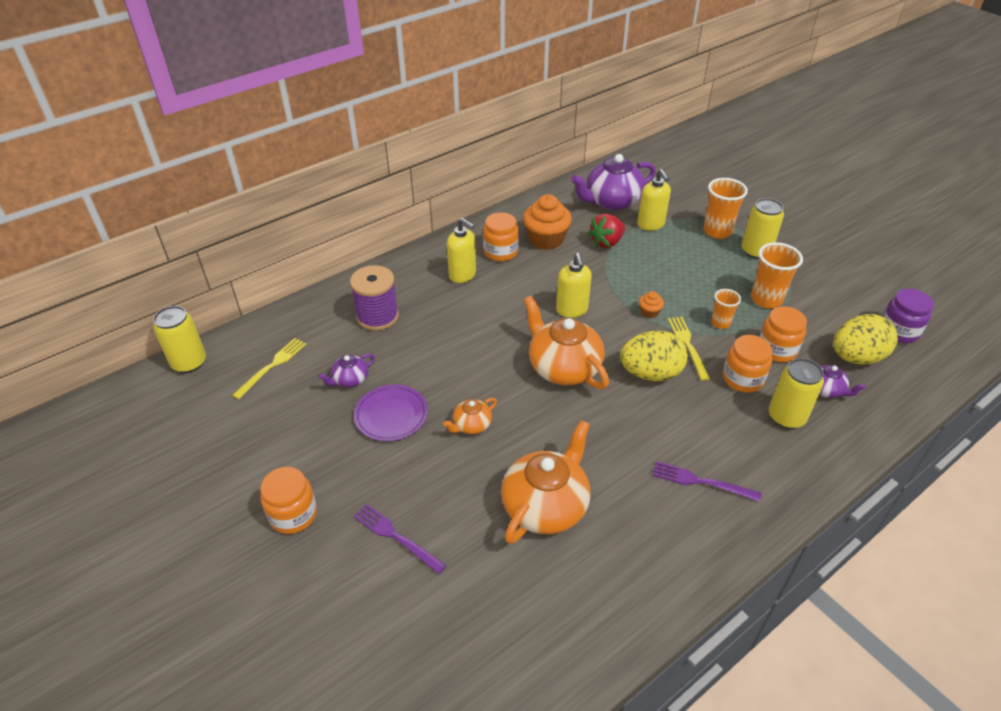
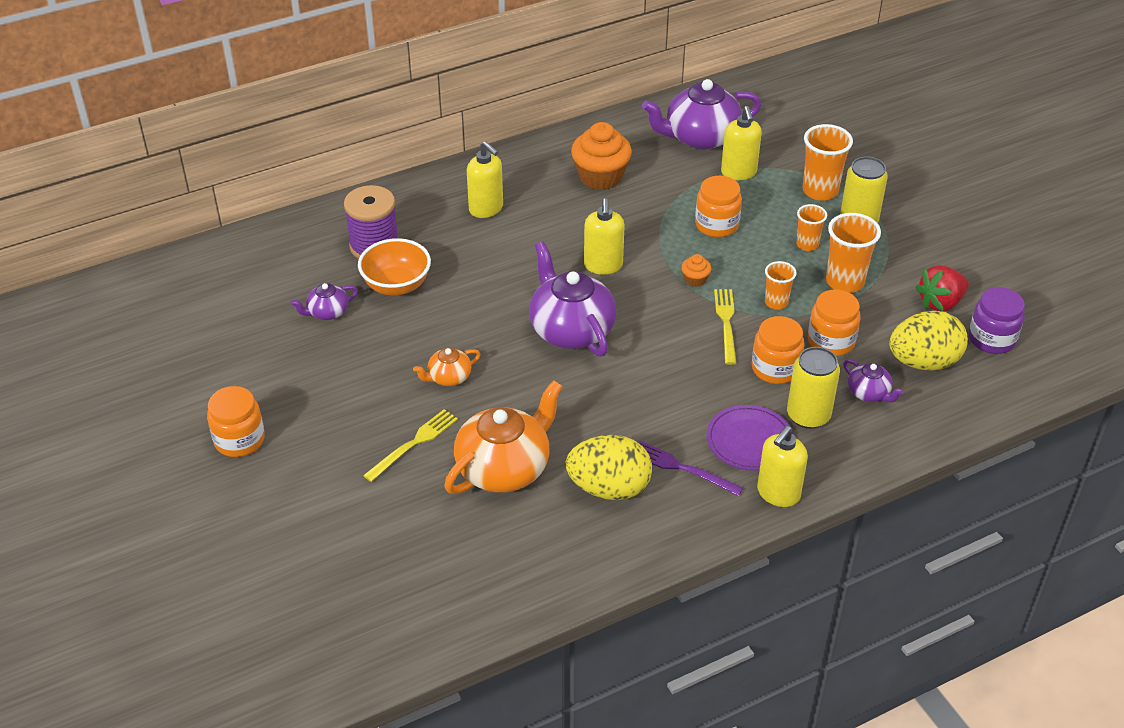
camera: 10 degrees right, 0 degrees up
(189, 362) = (156, 271): yellow can -> none
(272, 366) = (245, 287): yellow fork -> yellow fork (413, 444)
(391, 415) = (364, 355): purple plate -> purple plate (749, 440)
(396, 537) = (340, 475): purple fork -> none
(405, 348) = (396, 285): none -> orange bowl
(500, 252) = (540, 186): orange jar -> orange jar (716, 225)
(563, 367) = (571, 329): orange teapot -> purple teapot
(606, 242) = (674, 189): red strawberry -> red strawberry (940, 303)
(650, 373) = (669, 349): yellow egg -> yellow egg (609, 488)
(725, 273) = (807, 244): none -> orange cup
(792, 493) = (778, 493): none -> yellow soap dispenser

